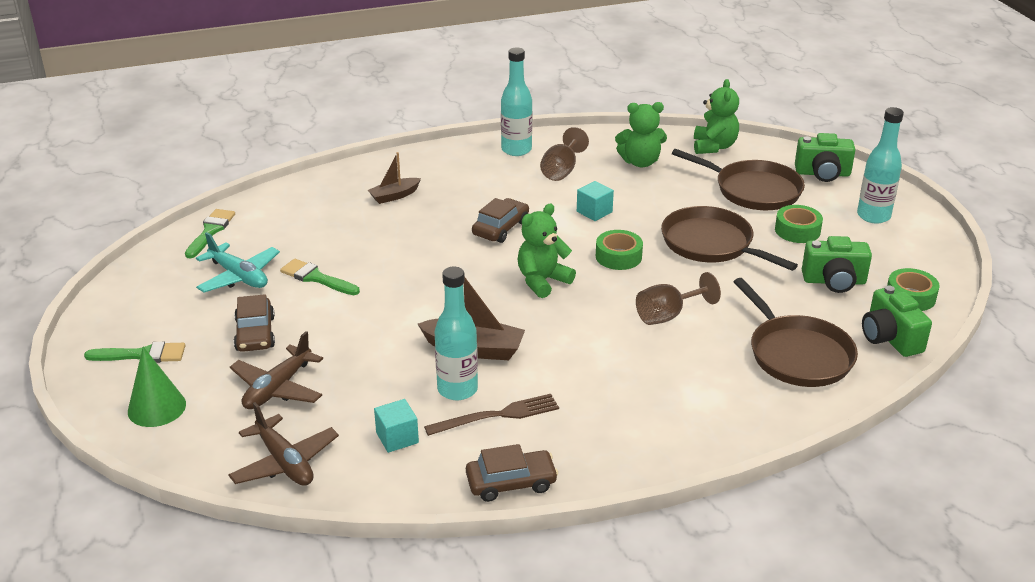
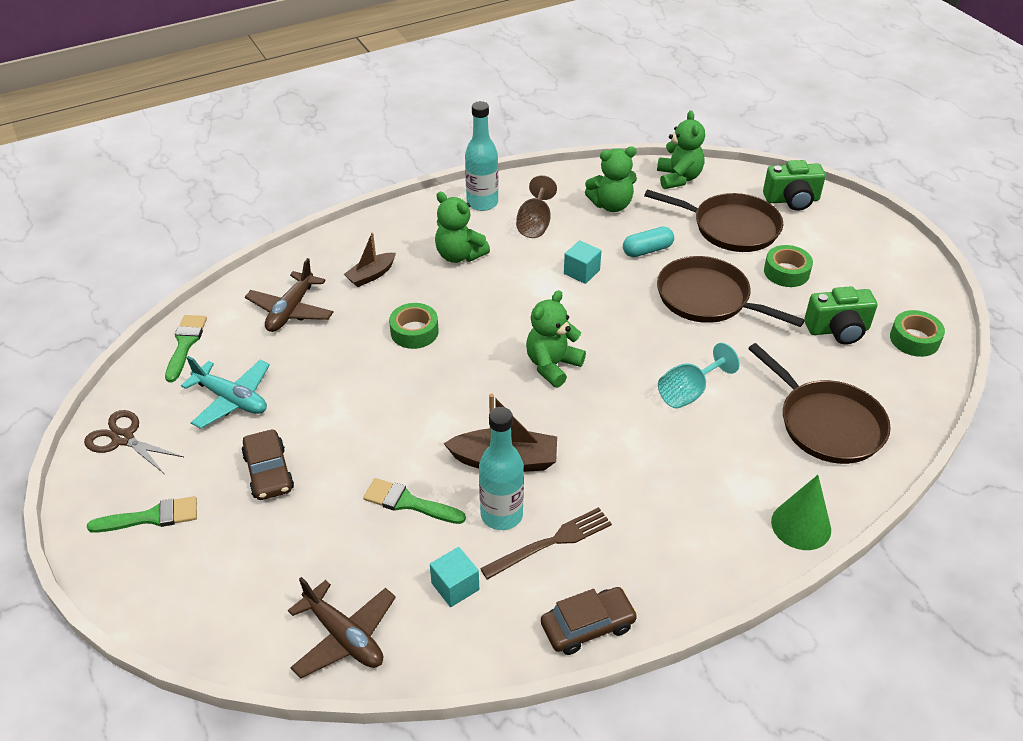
camera: 10 degrees left, 10 degrees up
(135, 295) = (123, 438): none -> brown scissors
(157, 408) = (185, 585): green cone -> green cone (801, 525)
(278, 388) = (311, 540): brown plane -> brown plane (291, 310)
(316, 278) = (316, 391): green brush -> green brush (408, 503)
(481, 188) = (459, 255): none -> green teddy bear
(500, 228) = (492, 303): brown car -> none
(618, 256) = (620, 325): green tape -> green tape (414, 332)
(664, 200) = (647, 250): none -> turquoise capsule
(668, 315) = (689, 392): brown goblet -> turquoise goblet
(873, 216) = (853, 246): turquoise bottle -> none
(890, 338) = (909, 392): green camera -> none

